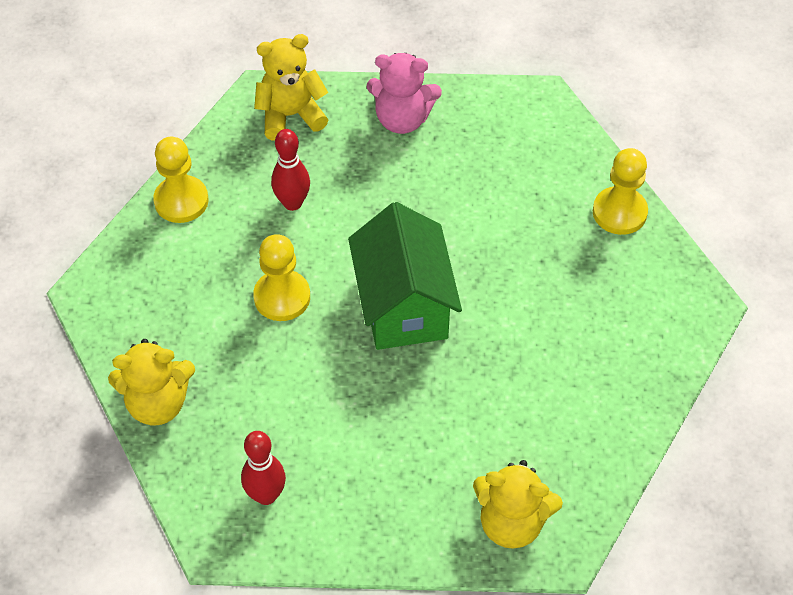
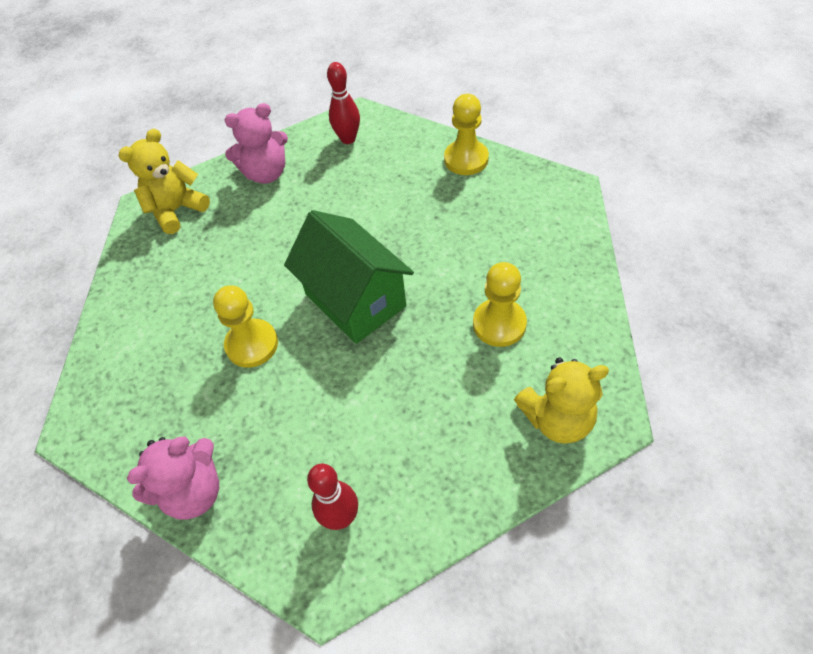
camera: 25 degrees left, 0 degrees up
(158, 403) = (193, 492): yellow teddy bear -> pink teddy bear
(181, 201) = (120, 314): yellow pawn -> yellow pawn (499, 324)
(292, 203) = (216, 270): red bowling pin -> red bowling pin (348, 139)

